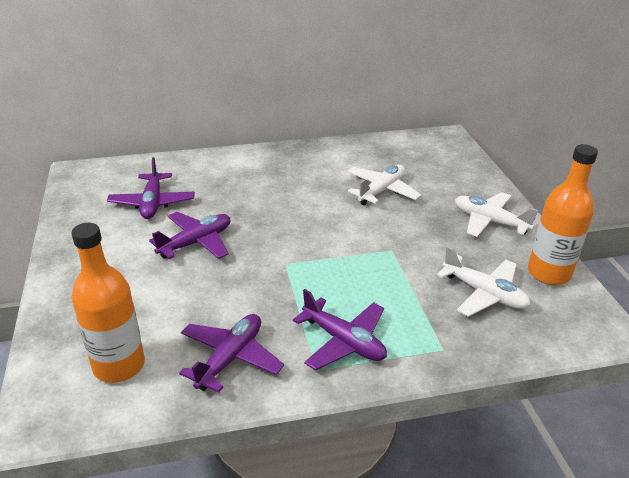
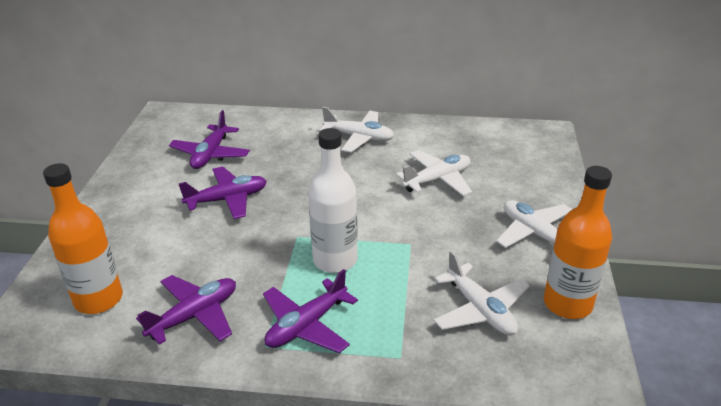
camera: 20 degrees right, 0 degrees up
(289, 165) = (359, 137): none -> white plane
(334, 278) = (335, 260): none -> white bottle
(344, 341) = (306, 325): purple plane -> purple plane turned 75 degrees clockwise

